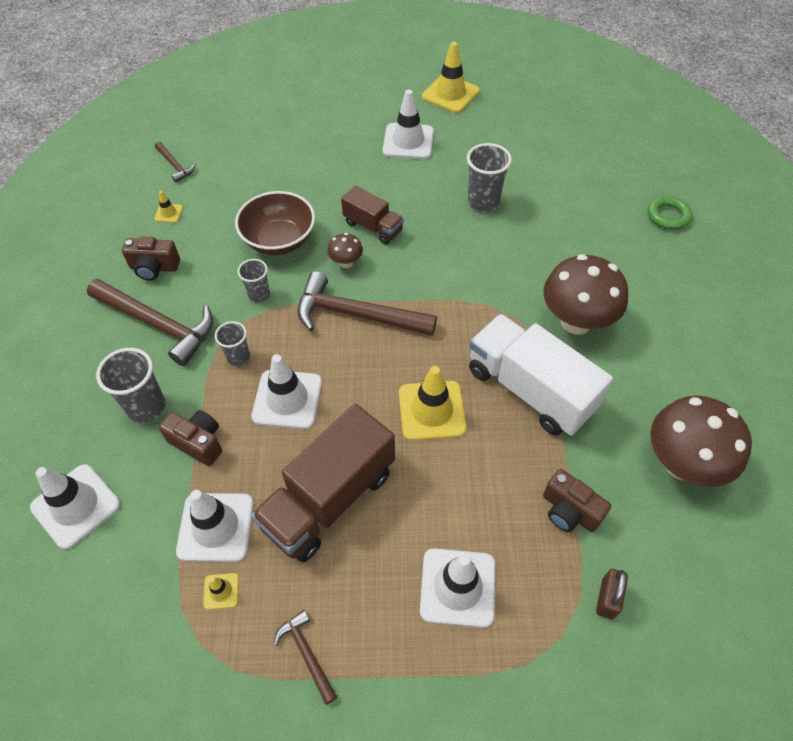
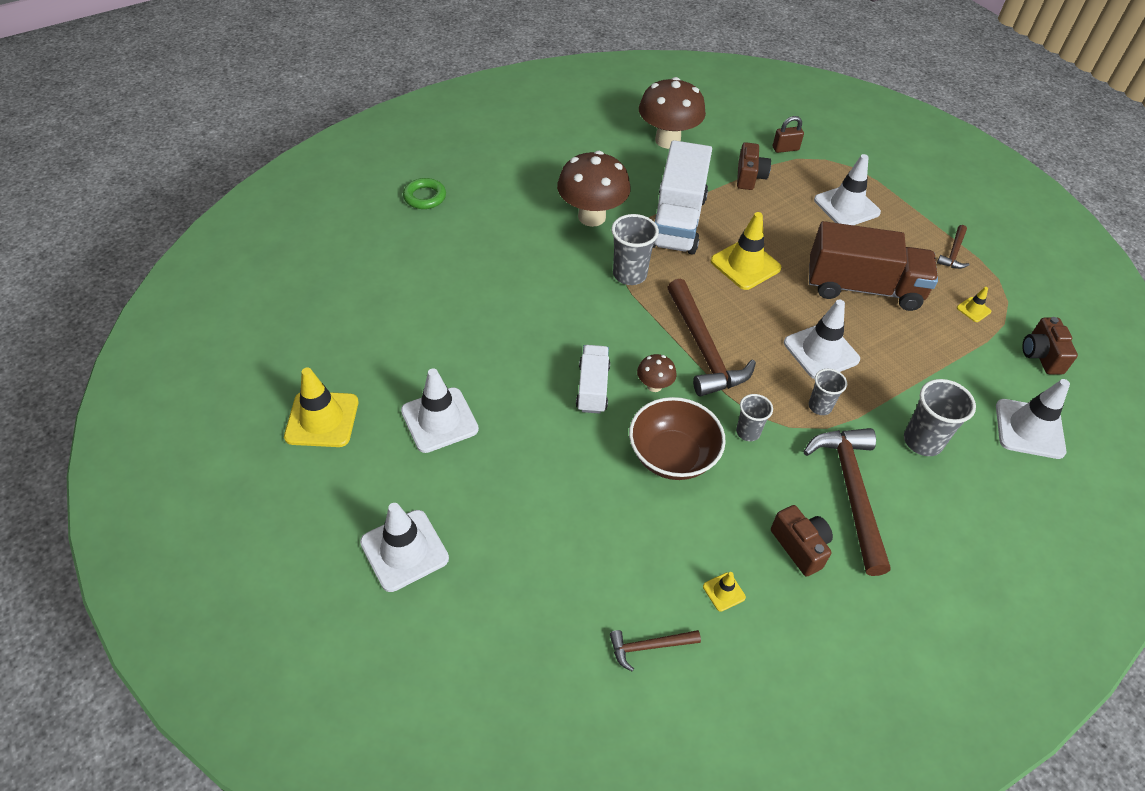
camera: 125 degrees left, 5 degrees down
(175, 166) = (649, 646): brown hammer -> brown hammer turned 120 degrees counterclockwise
(198, 442) = (909, 385): brown camera -> brown camera (1041, 355)
(216, 527) = (946, 336): white traffic cone -> white traffic cone (404, 550)
(373, 227) = (592, 388): brown truck -> white truck
(483, 202) = (494, 320): grey cup -> grey cup (629, 274)

